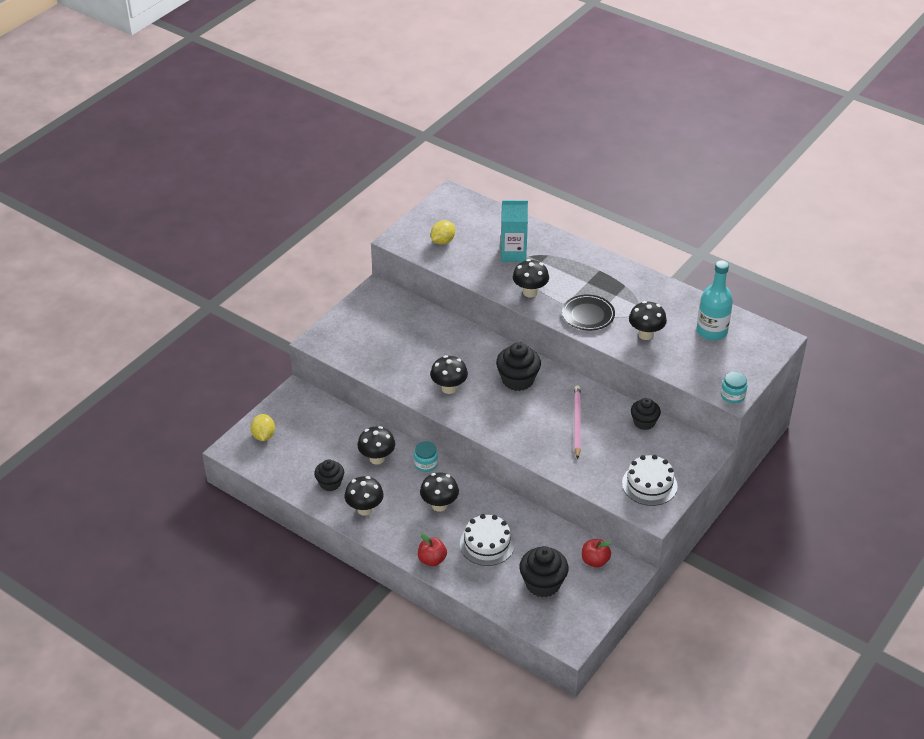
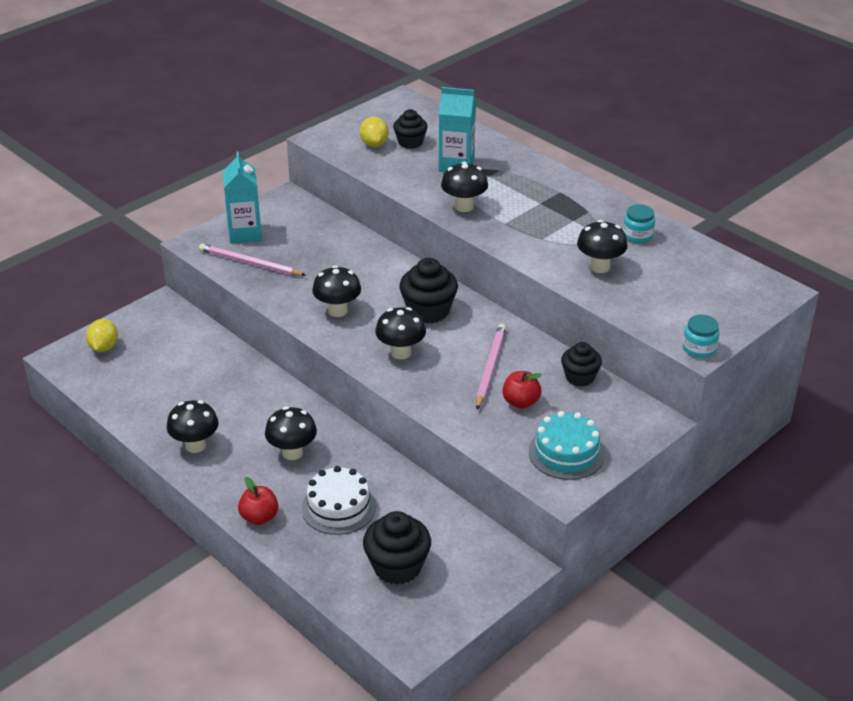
camera: 10 degrees right, 5 degrees down
(330, 483) = (163, 410): black cupcake -> black cupcake (410, 142)
(354, 327) = (245, 233): none -> turquoise carton
(367, 354) = (250, 263): none -> pink pencil
(377, 458) = (233, 389): black mushroom -> black mushroom (401, 352)
(426, 464) = (292, 402): turquoise jar -> turquoise jar (637, 235)
(443, 241) = (374, 144): yellow lemon -> yellow lemon turned 60 degrees counterclockwise
(588, 314) = (530, 237): black plate -> none
(595, 561) = (477, 547): red apple -> red apple (520, 402)
(649, 484) = (566, 453): white cake -> turquoise cake
(711, 331) = (689, 272): turquoise bottle -> none

